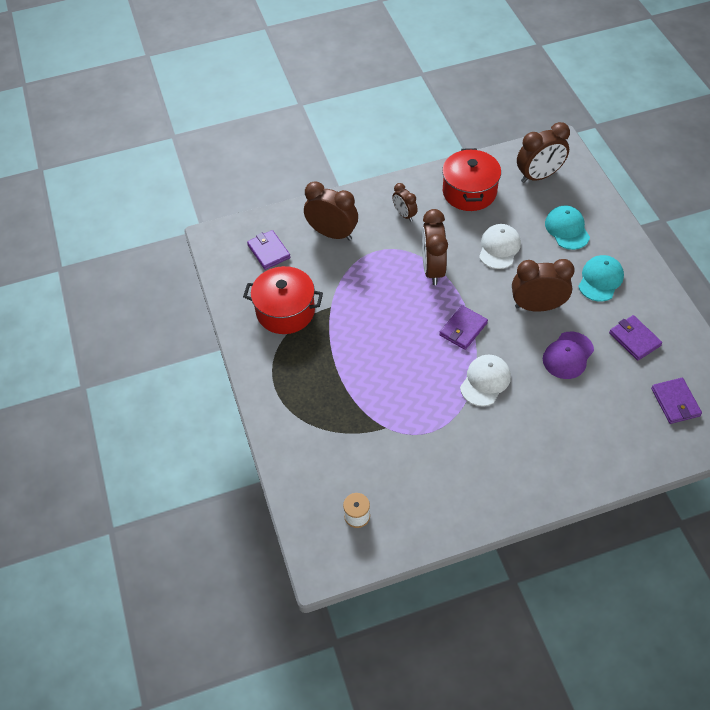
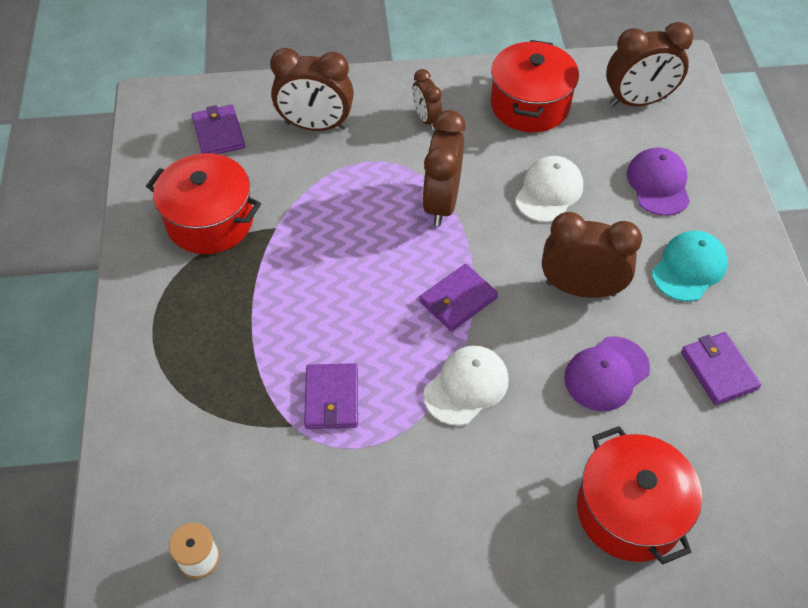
camera: 10 degrees right, 0 degrees up
(332, 233) = (316, 126): brown clock -> brown clock turned 150 degrees clockwise
(567, 229) = (658, 184): turquoise cap -> purple cap
(603, 432) = (629, 511): none -> red pot
(675, 402) = (759, 486): purple wallet -> purple wallet (332, 398)

